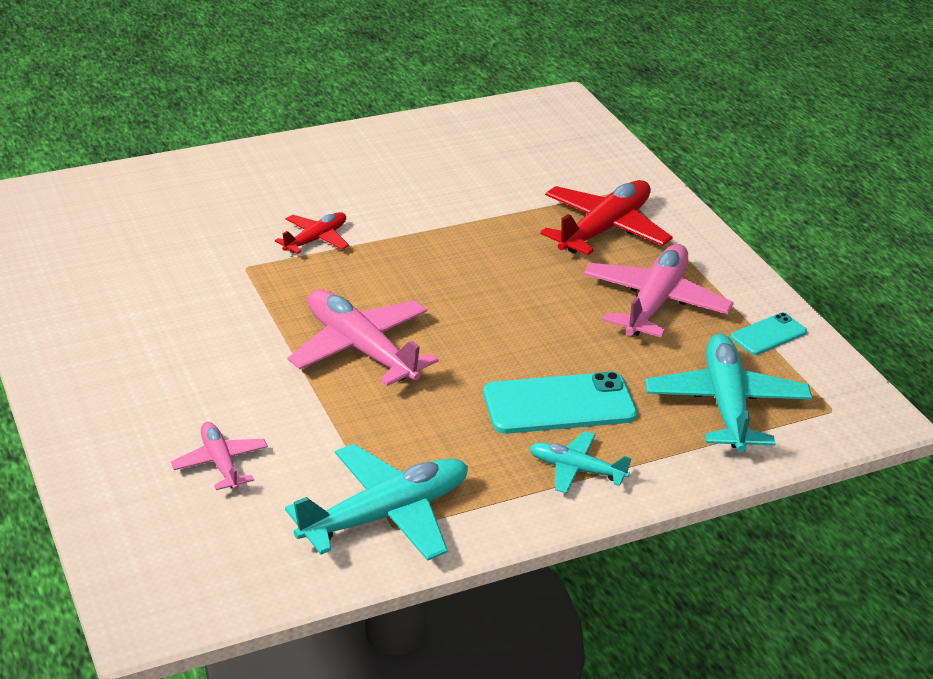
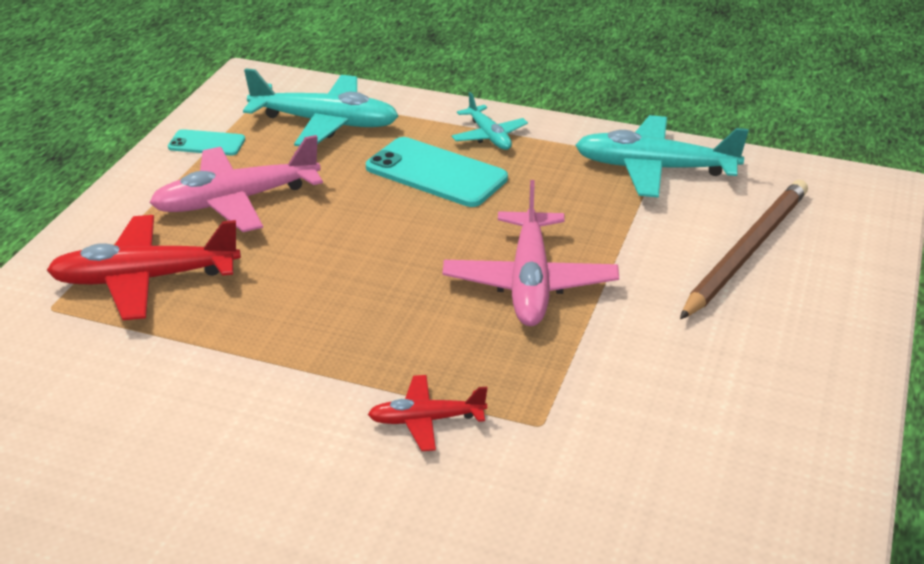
camera: 135 degrees left, 0 degrees up
(220, 463) = (746, 251): pink plane -> brown pencil
(726, 404) = (325, 123): turquoise plane -> turquoise plane turned 120 degrees counterclockwise

